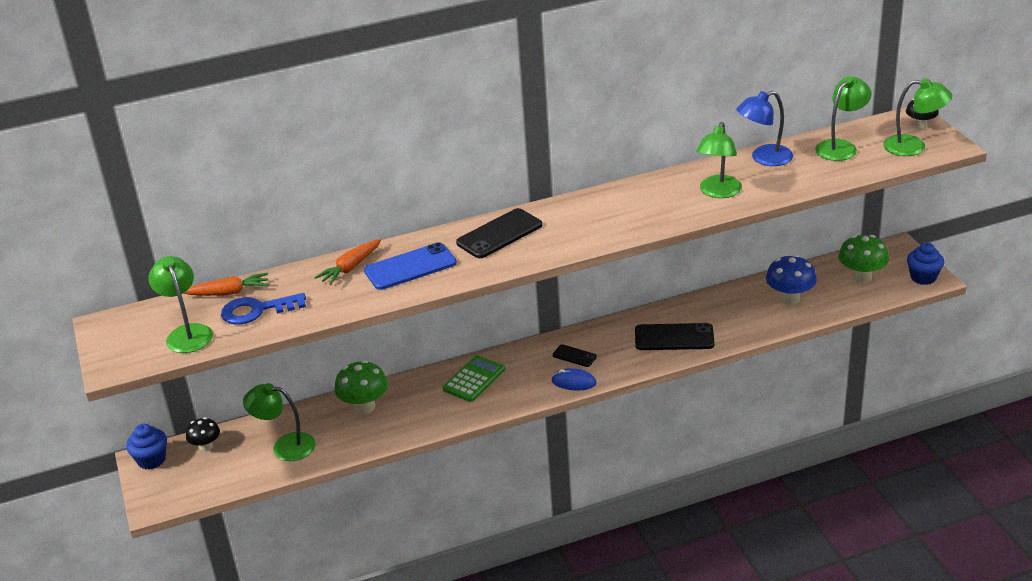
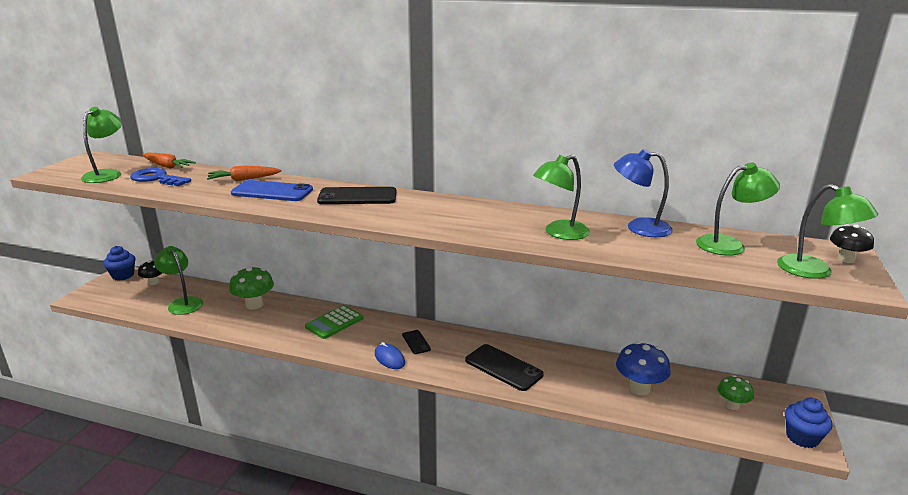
camera: 35 degrees right, 10 degrees down
(474, 379) = (334, 322): green calculator -> green calculator turned 150 degrees clockwise
(861, 277) = (732, 405): green mushroom -> green mushroom, size x0.62

